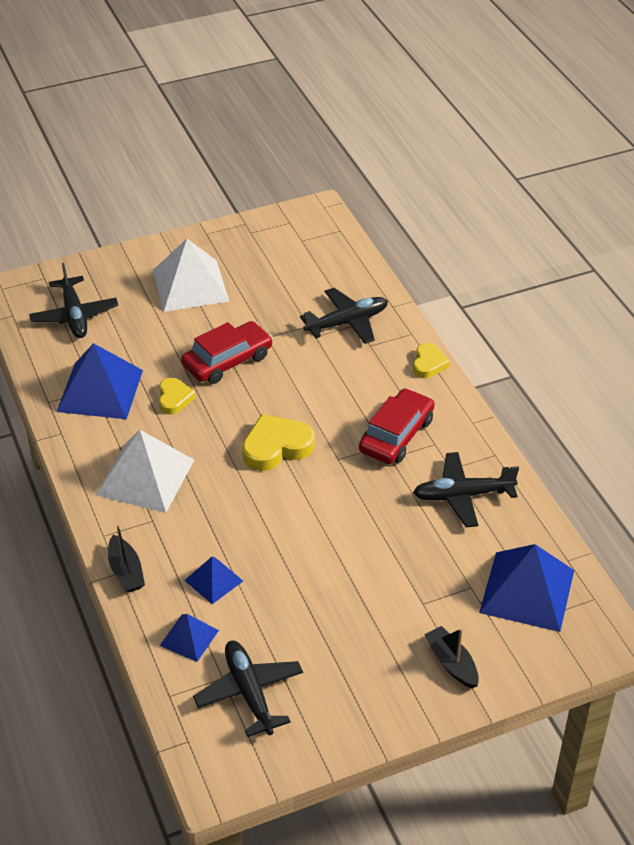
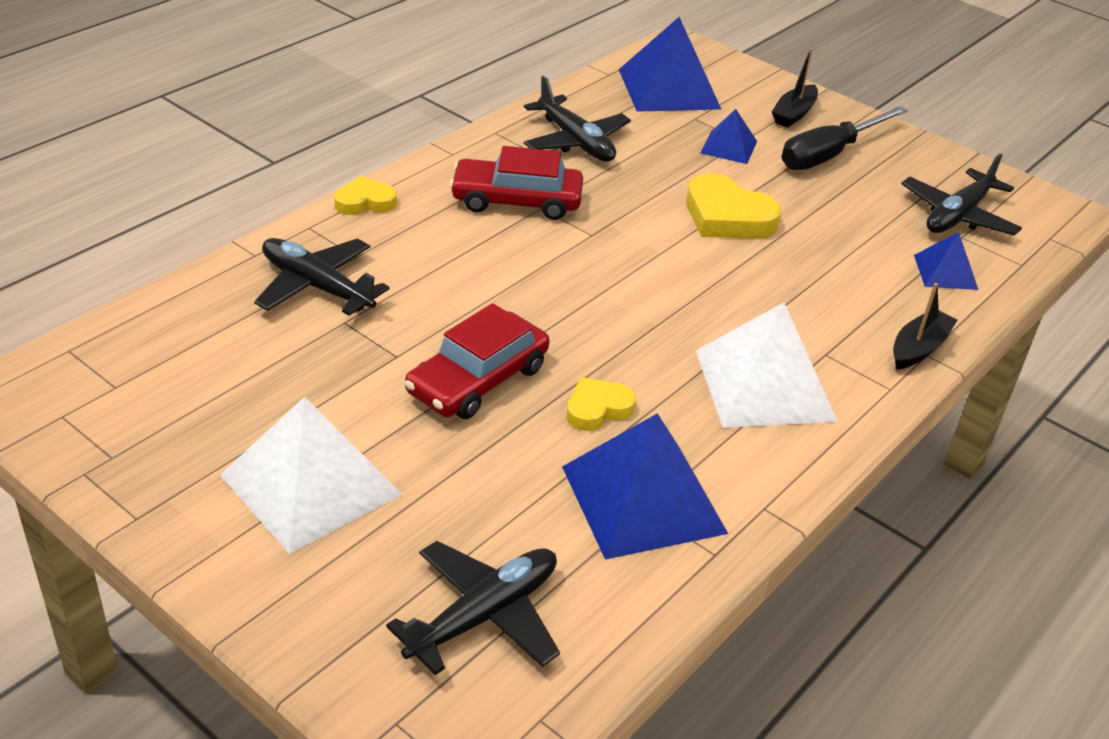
camera: 120 degrees left, 5 degrees down
(213, 580) = (858, 277): blue pyramid -> blue pyramid (728, 147)
(227, 361) = (477, 380): red car -> red car turned 75 degrees counterclockwise
(276, 447) = (613, 286): yellow heart -> yellow heart (727, 217)
(376, 653) = (829, 154): none -> black screwdriver

